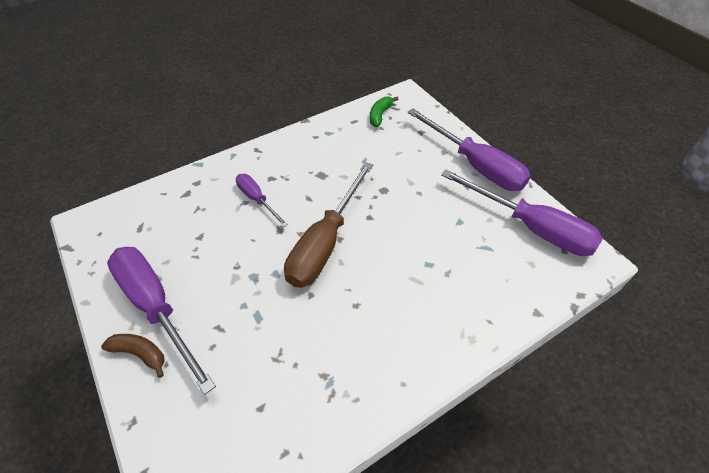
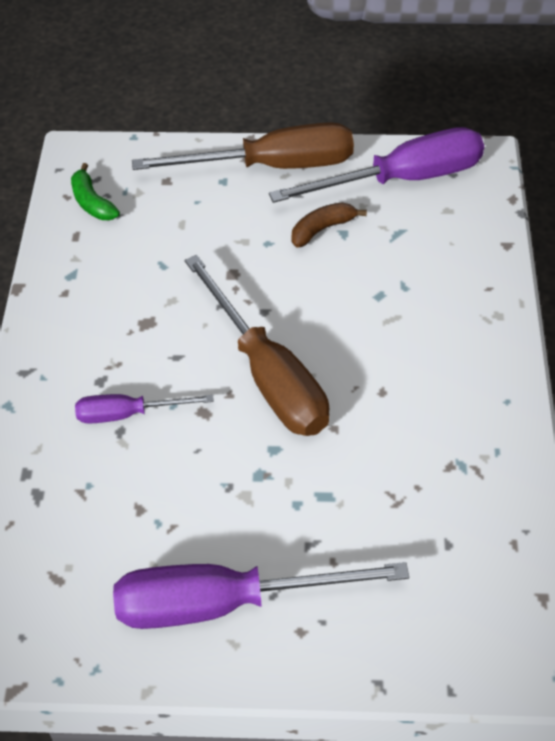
camera: 55 degrees left, 0 degrees up
(140, 353) = (286, 645): brown banana -> brown banana (322, 229)
(475, 165) = (271, 166): purple screwdriver -> brown screwdriver

